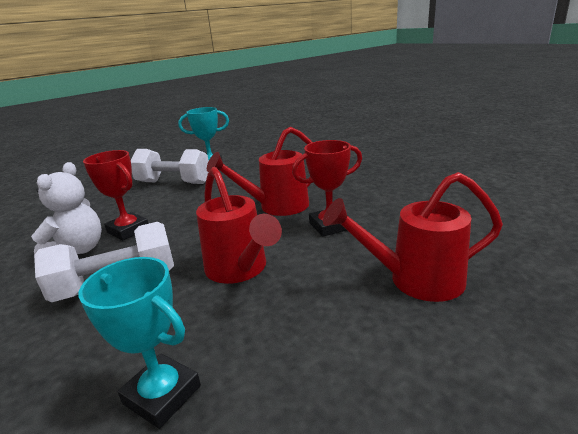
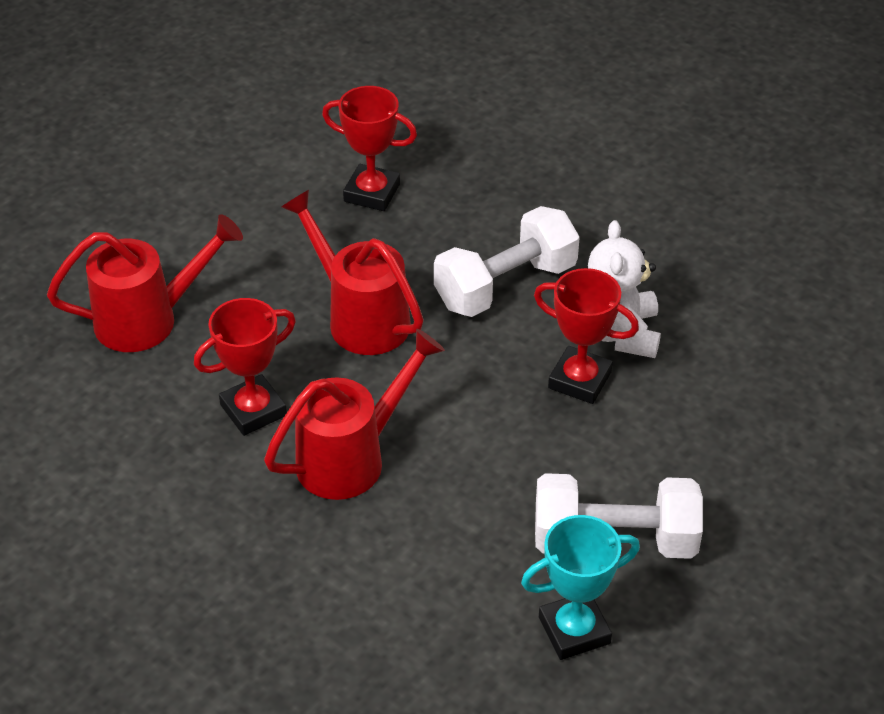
camera: 165 degrees right, 20 degrees up
(162, 395) = (372, 193): turquoise trophy -> red trophy

